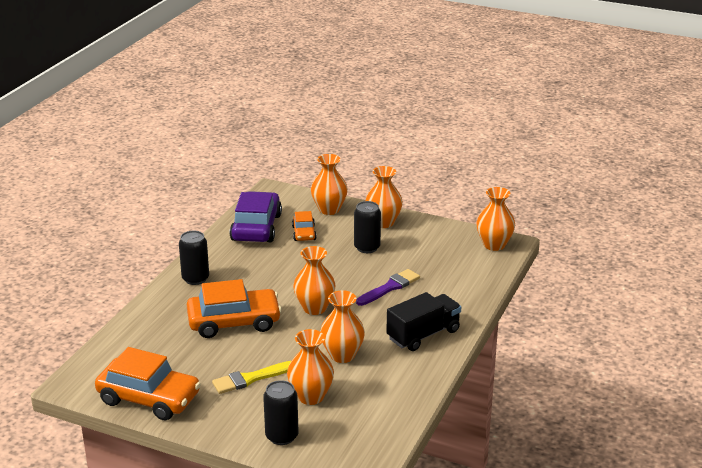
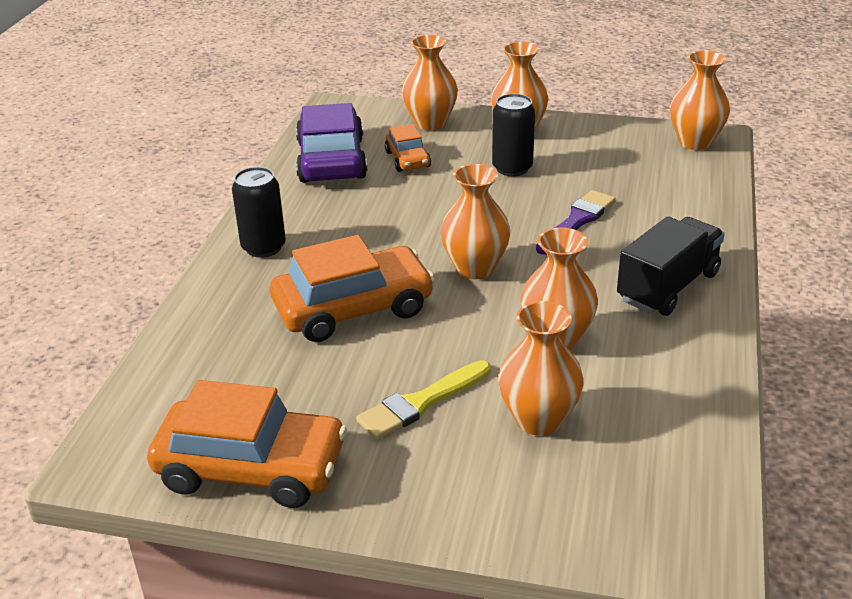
camera: 10 degrees left, 5 degrees up
(282, 436) = (522, 504): black can -> none

